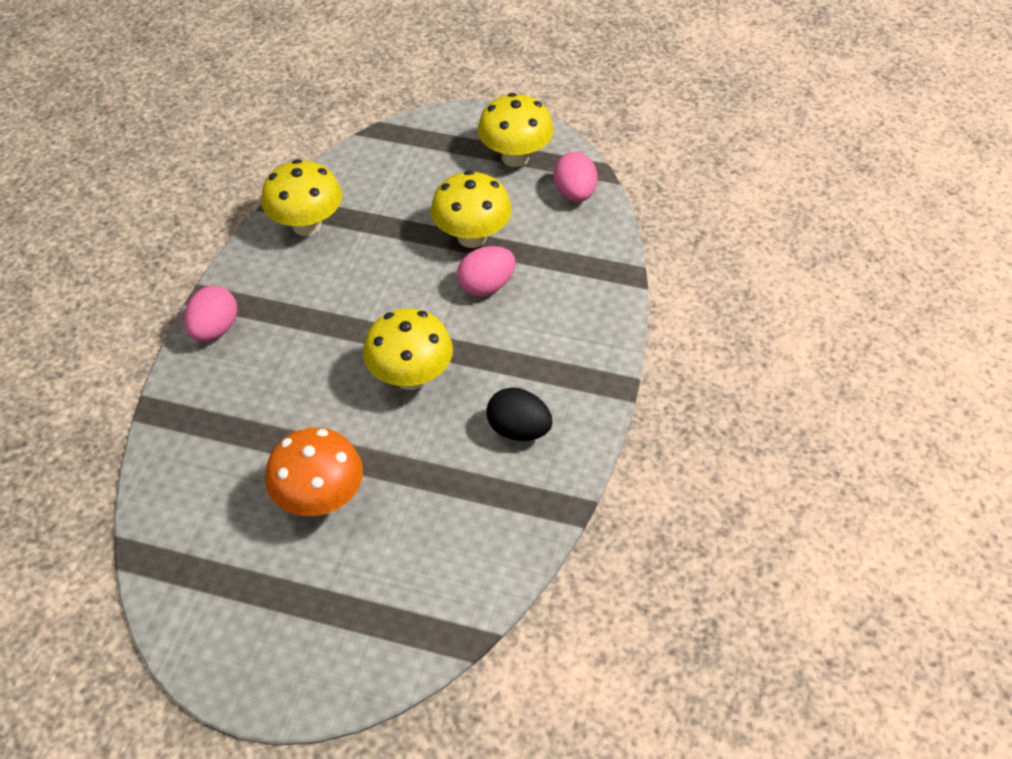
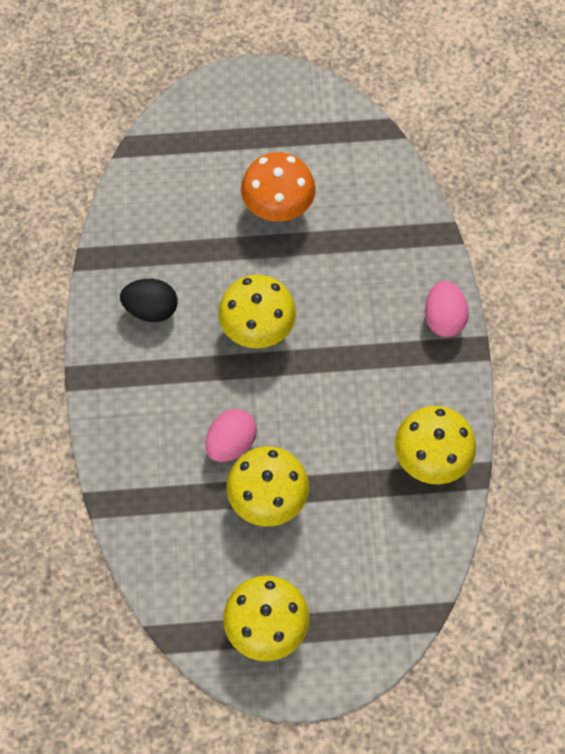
camera: 160 degrees right, 15 degrees up
(574, 194) = (186, 593): pink egg -> none

